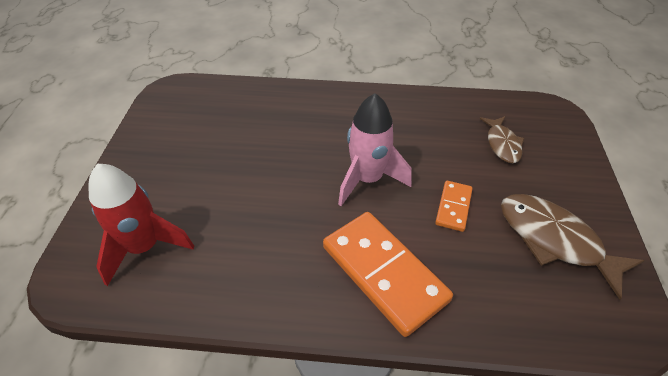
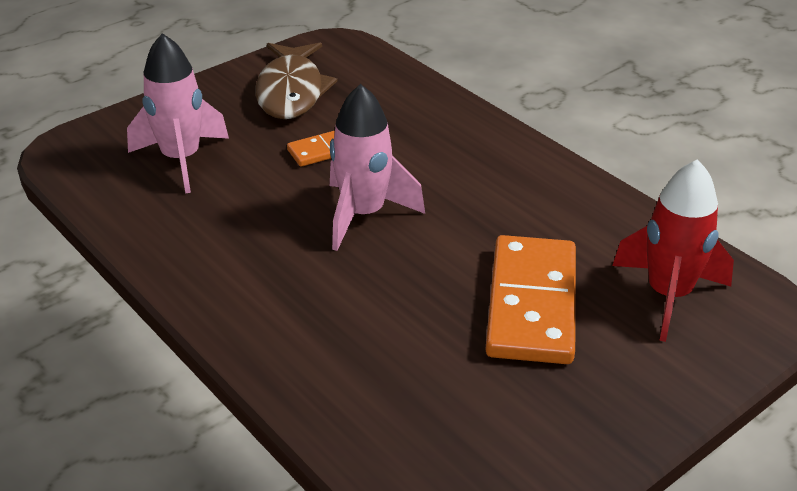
camera: 135 degrees left, 10 degrees down
(383, 273) = (457, 150): orange domino -> orange domino (532, 304)
(502, 144) = (181, 160): brown fish -> pink rocket

